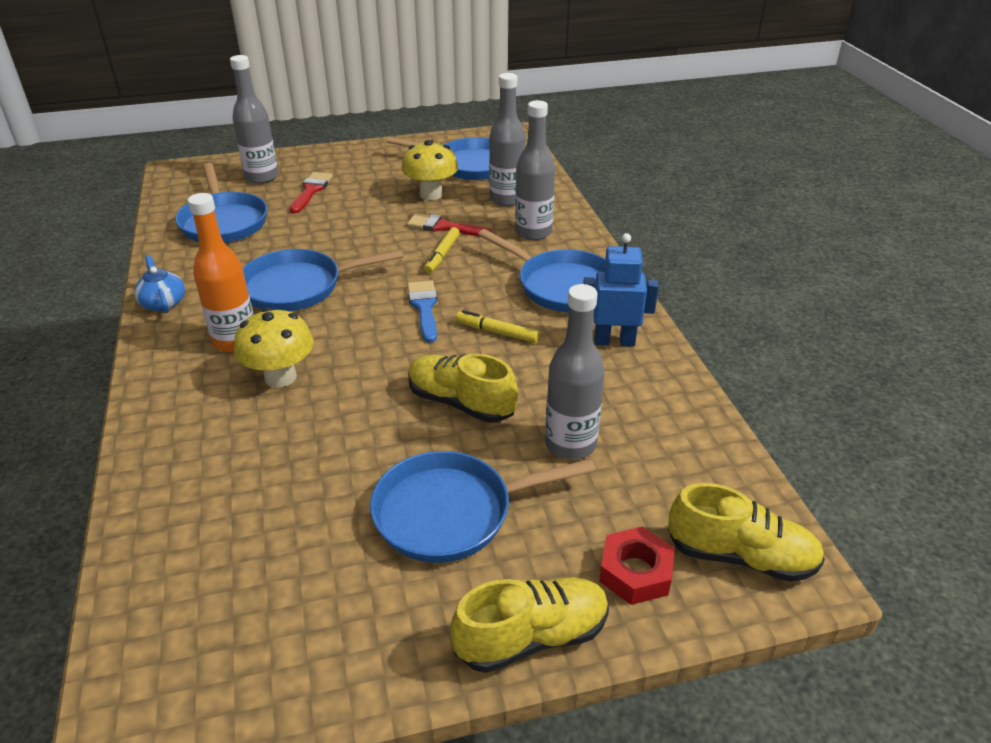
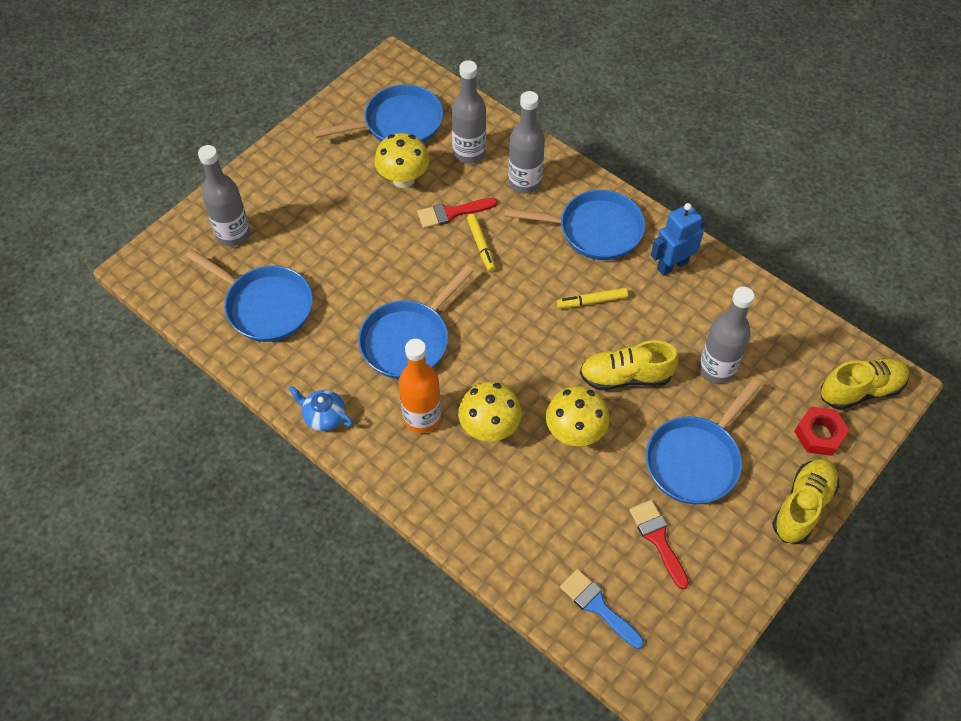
camera: 35 degrees left, 20 degrees up
(311, 191) = (297, 228): red brush -> red brush (658, 539)
(353, 421) = (575, 432): none -> yellow mushroom
(424, 307) = (521, 307): blue brush -> blue brush (598, 606)

